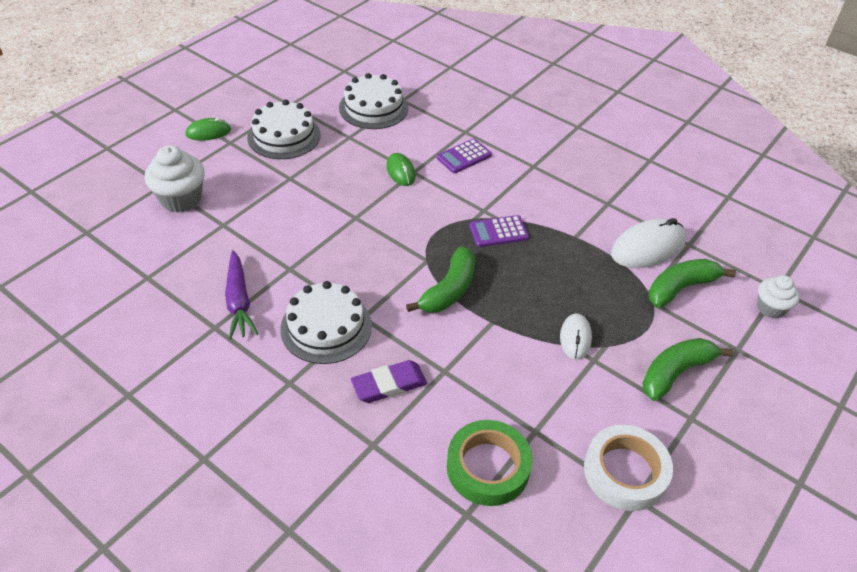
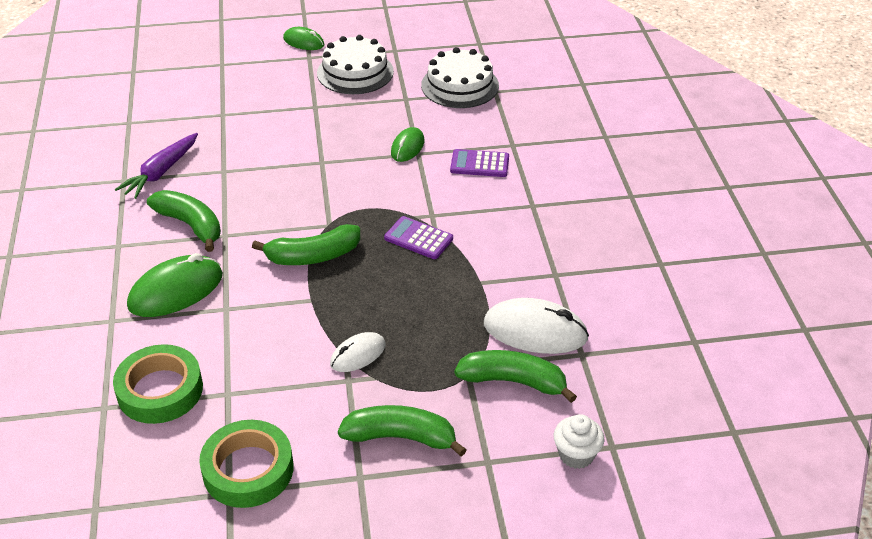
camera: 45 degrees right, 5 degrees down
(181, 199) = (219, 81): white cupcake -> none
(326, 327) = (191, 225): white cake -> green banana
(389, 385) = (176, 291): purple eraser -> green mouse
(625, 472) = (248, 470): white tape -> green tape

